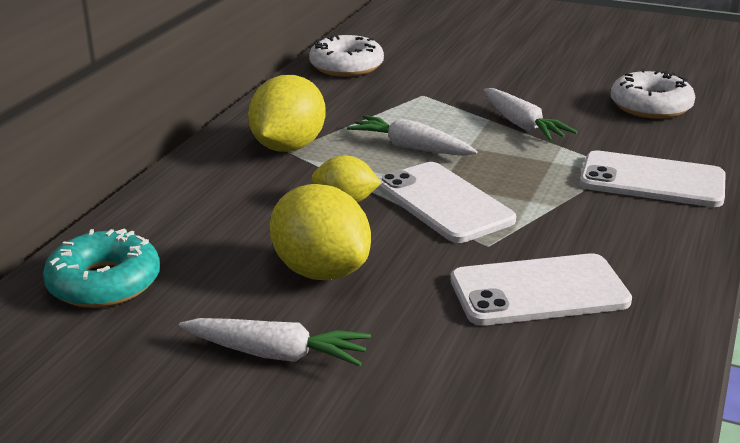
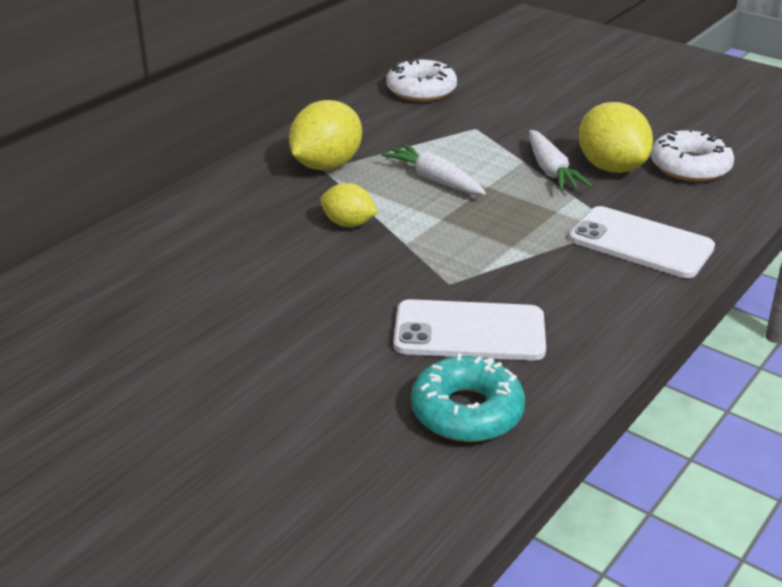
camera: 15 degrees right, 5 degrees up
(104, 283) = (118, 267): turquoise donut -> turquoise donut (467, 411)
(276, 354) = (221, 349): white carrot -> none
(321, 271) = (294, 284): yellow lemon -> yellow lemon (611, 167)
(443, 203) = (433, 237): white phone -> none

